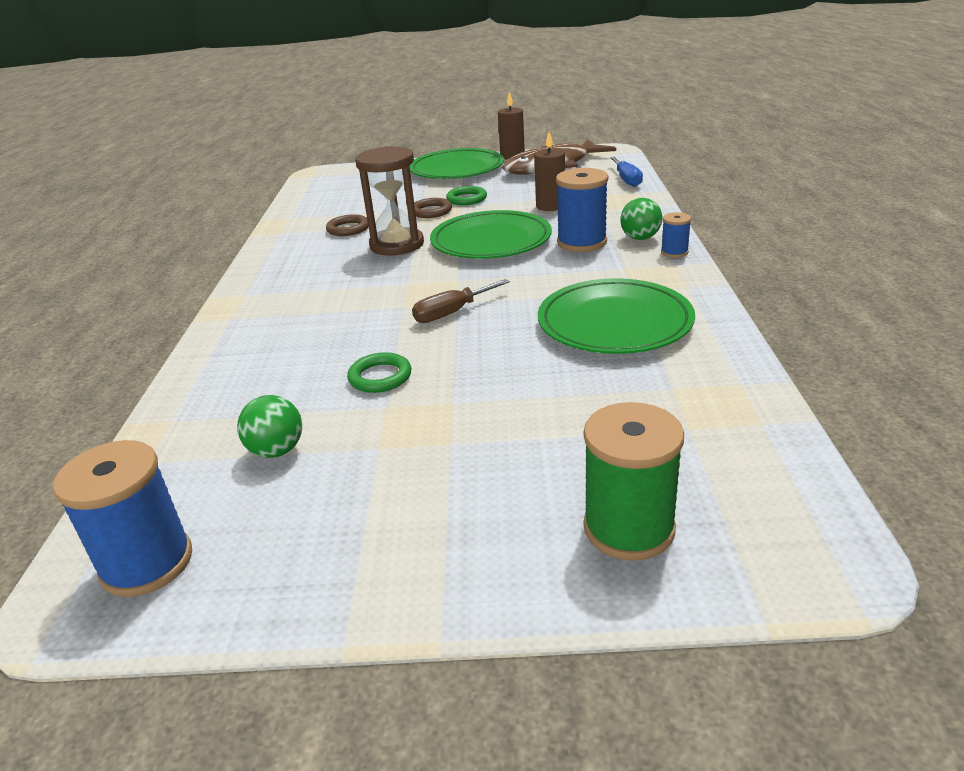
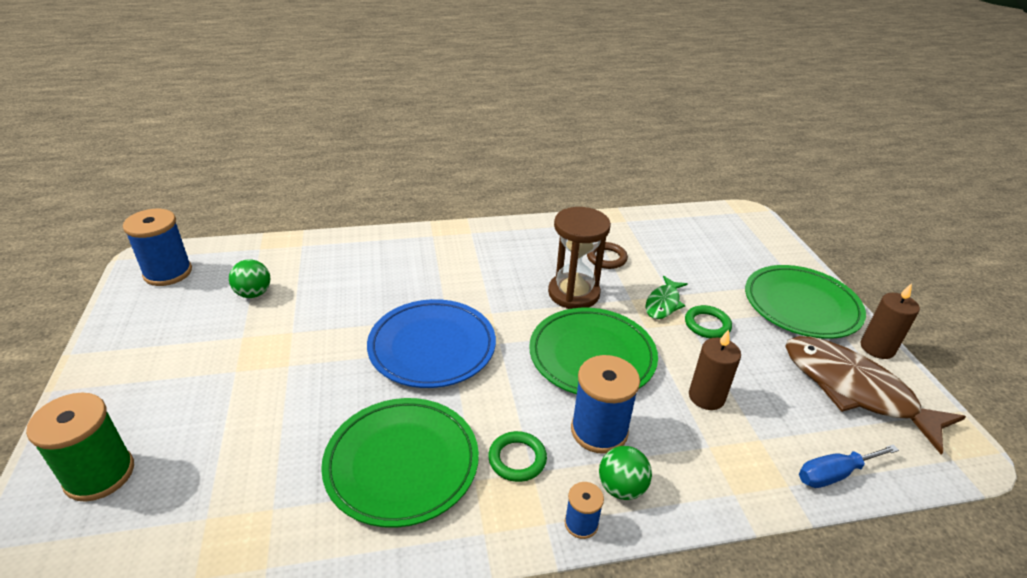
camera: 75 degrees right, 5 degrees up
(380, 377) = (333, 322): green ring -> green ring (517, 459)
(431, 211) = (663, 303): brown ring -> green fish
(451, 313) = (432, 347): brown screwdriver -> blue plate

